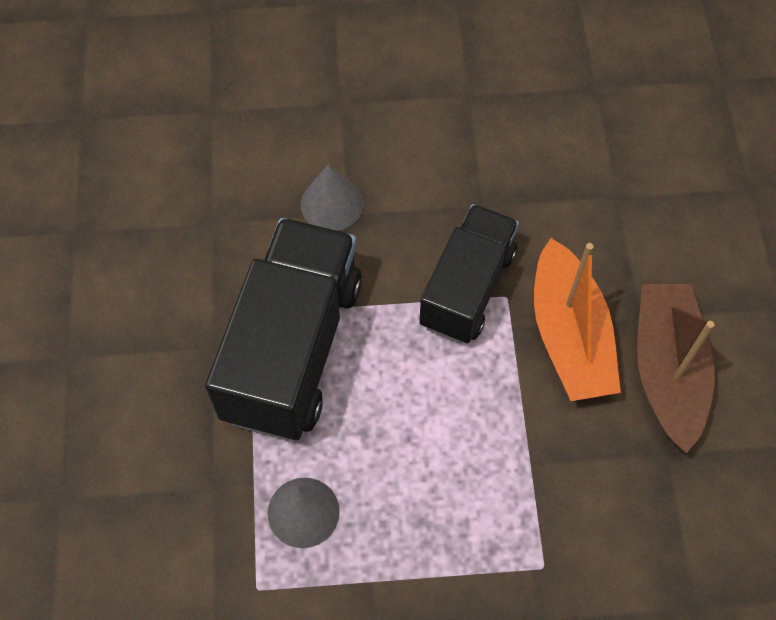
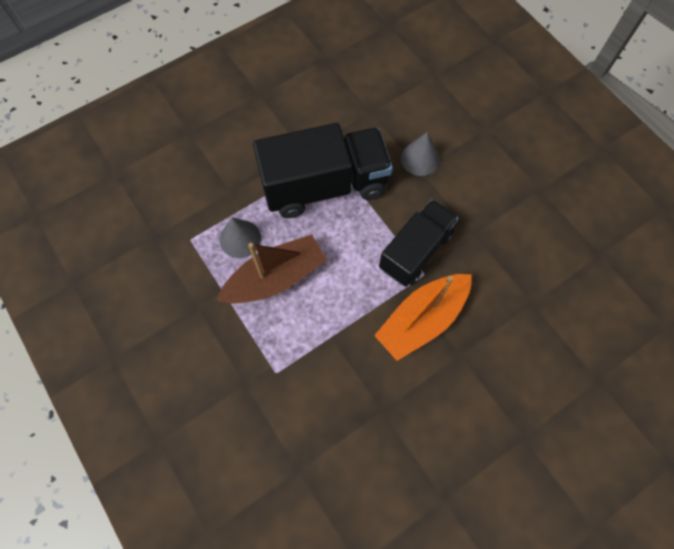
camera: 60 degrees right, 5 degrees up
(467, 288) = (415, 251): black truck -> black truck turned 45 degrees counterclockwise
(667, 371) = (435, 386): brown boat -> brown boat (275, 278)

